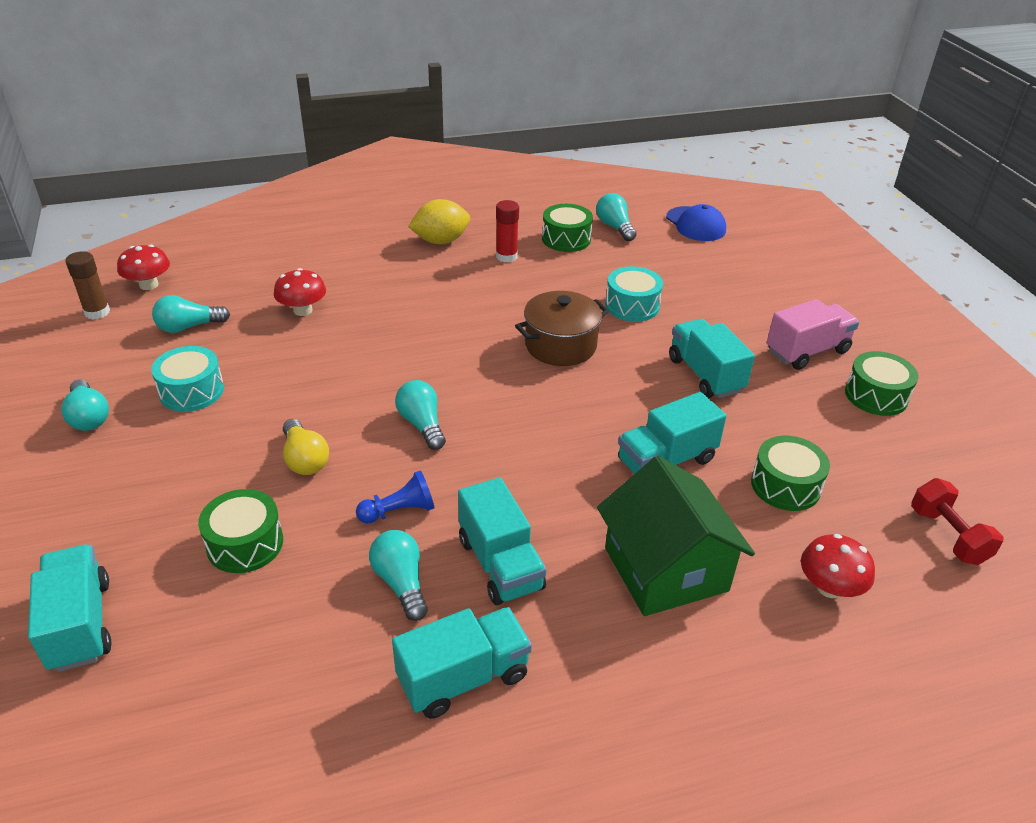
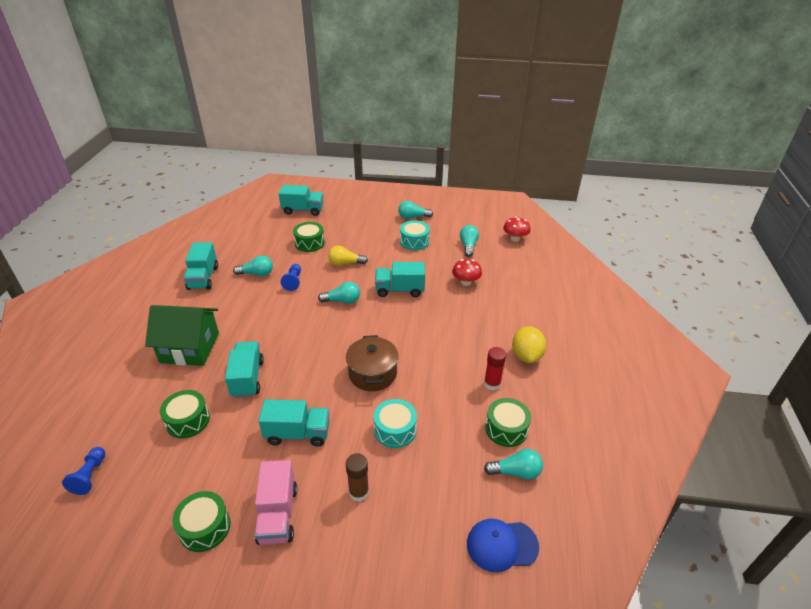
camera: 115 degrees right, 0 degrees up
(97, 312) = (495, 223): brown glue stick -> brown glue stick (359, 492)
(500, 564) = (240, 300): turquoise truck -> turquoise truck (399, 290)
(829, 587) = (123, 400): red mushroom -> none
(948, 536) = (90, 476): red dumbbell -> blue pawn

